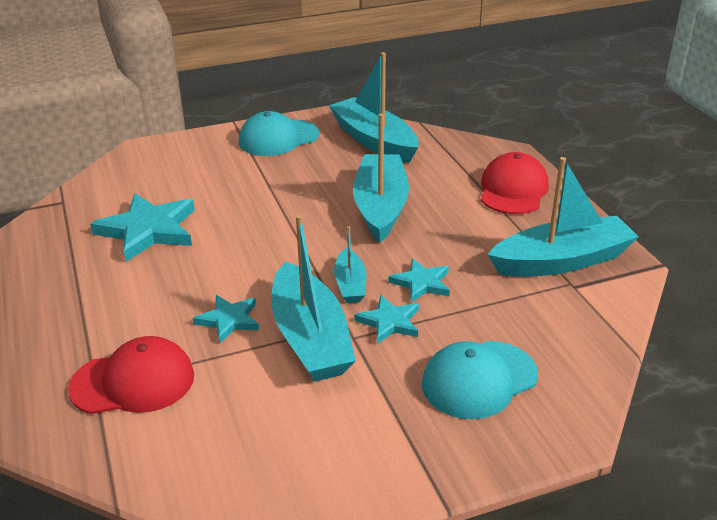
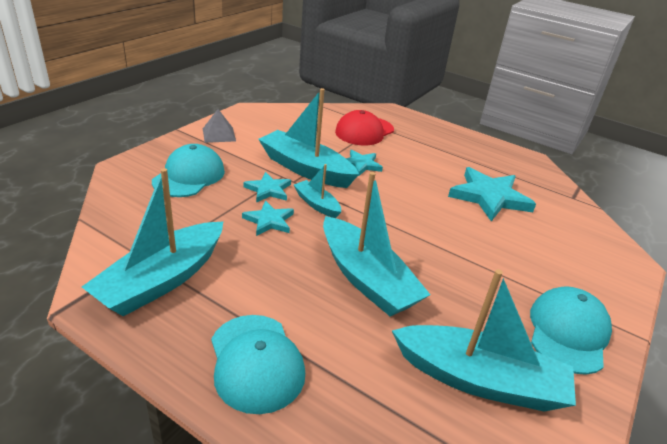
camera: 140 degrees right, 0 degrees up
(381, 460) = (219, 134): none -> grey pyramid
(513, 190) = (256, 362): red cap -> turquoise cap

